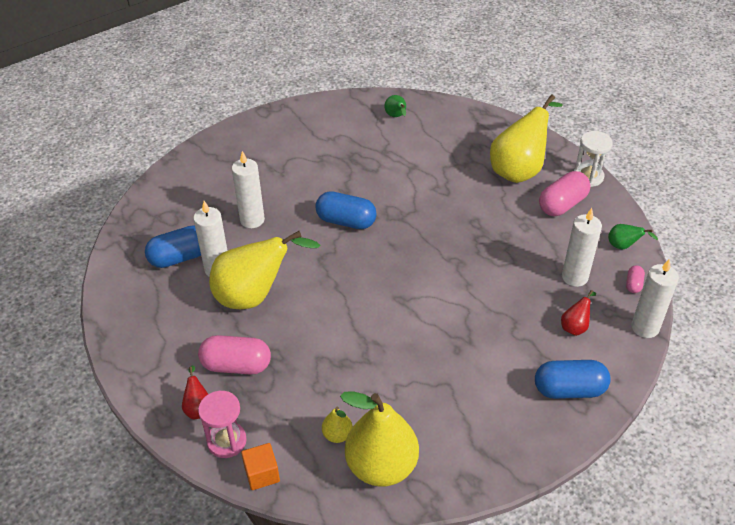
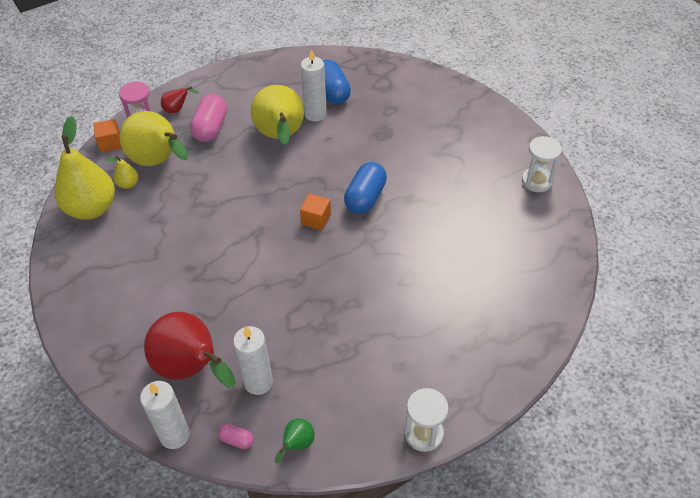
camera: 95 degrees right, 5 degrees up
(252, 220) = (373, 133): white candle -> none
(318, 114) = (536, 181): none -> white hourglass
(378, 255) = (316, 219): none -> orange cube
(396, 116) = (536, 248): green pear -> none
(519, 170) = (438, 358): yellow pear -> yellow pear (159, 162)
(562, 204) = (374, 393): pink capsule -> none
(569, 390) = (120, 348): blue capsule -> none
(575, 327) = (192, 368): red pear -> red pear, size x2.30

